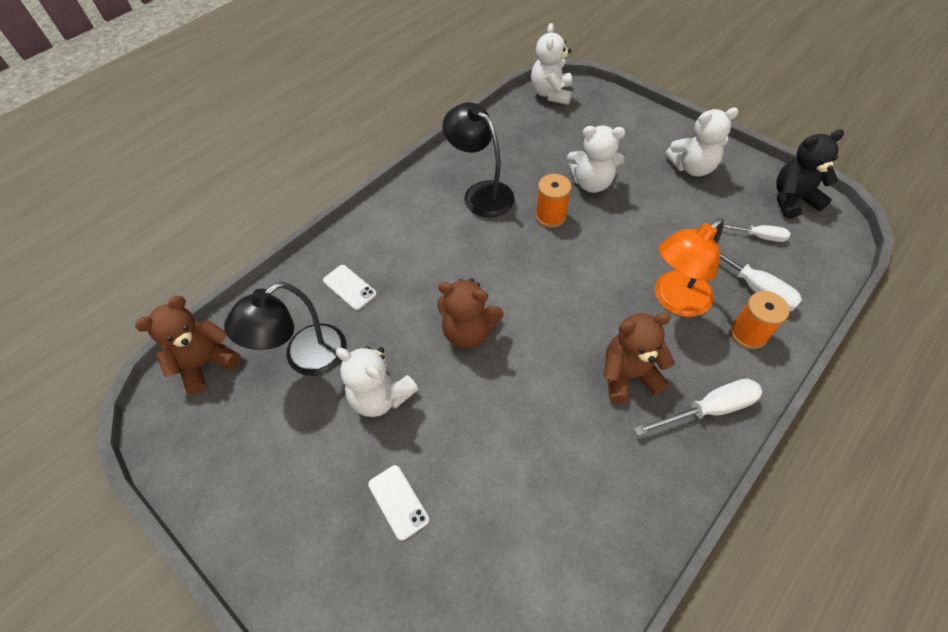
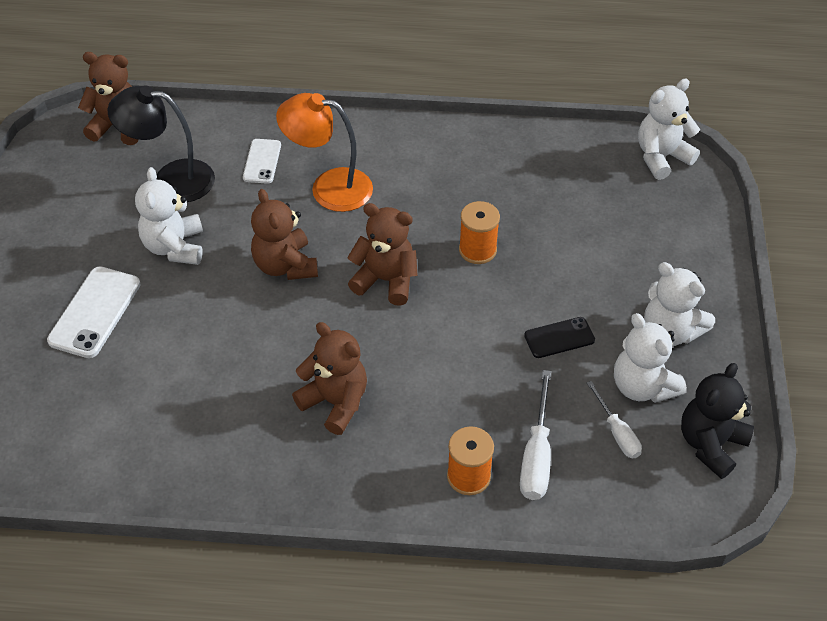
camera: 50 degrees right, 5 degrees down
(398, 502) = (95, 312): white phone -> white phone, size x1.62
(481, 193) = (456, 183): black lamp -> none
(535, 280) = (386, 280): none -> brown teddy bear
(591, 183) = (556, 258): white teddy bear -> white teddy bear (642, 386)
(659, 219) = (559, 338): none -> black phone
(674, 300) = (458, 399): orange lamp -> orange lamp (329, 187)
(708, 409) = (348, 480): white screwdriver -> none
(792, 200) = (710, 444): black teddy bear -> black teddy bear turned 90 degrees counterclockwise

